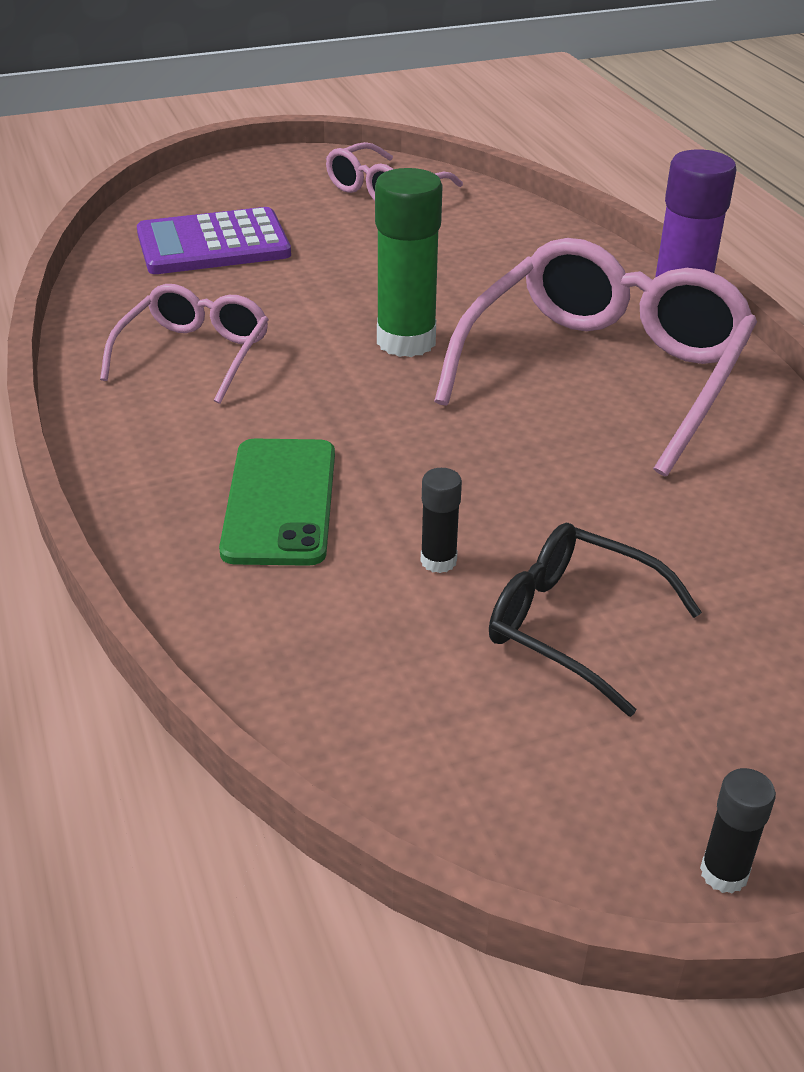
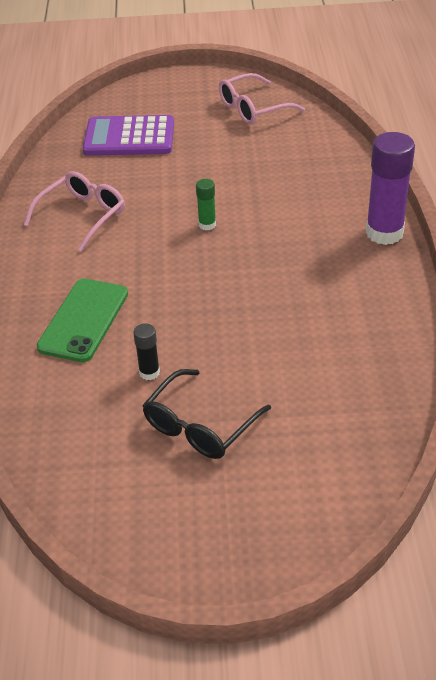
camera: 20 degrees right, 5 degrees up
(406, 341) = (207, 225): green glue stick -> green glue stick, size x0.48
(573, 626) = (200, 426): black glasses -> black glasses turned 105 degrees counterclockwise
(604, 373) = (314, 265): pink glasses -> none
(724, 873) = (198, 577): black glue stick -> none

